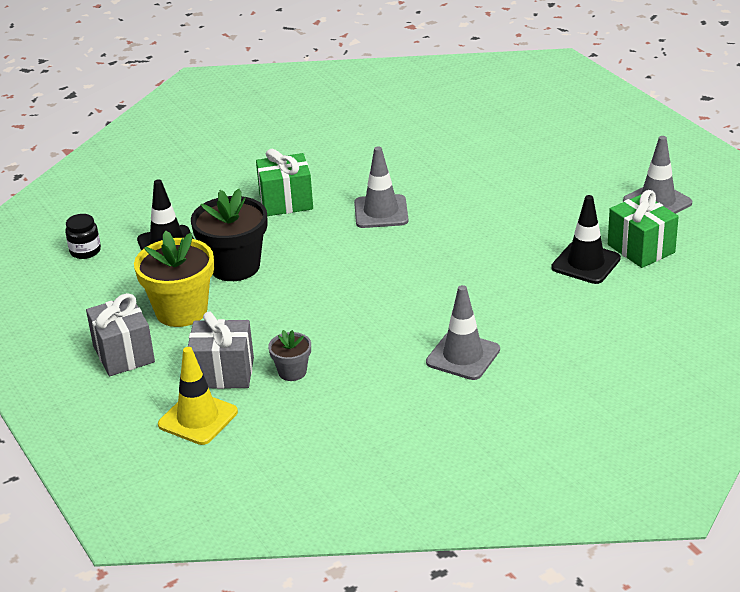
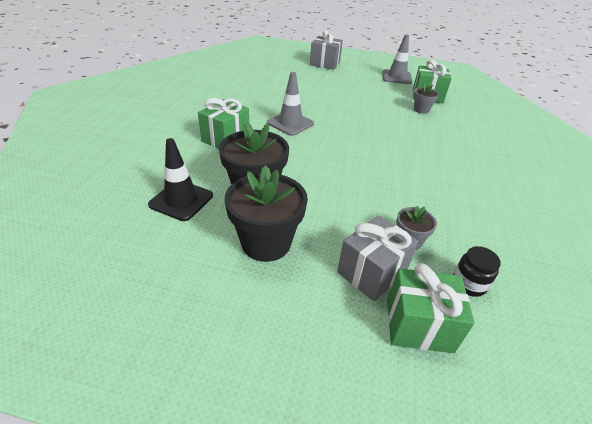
camera: 50 degrees left, 5 degrees up
(85, 251) = (110, 238): black jar -> black jar (468, 284)
(123, 354) = (275, 310): grey gift -> grey gift (324, 63)
(181, 311) = (266, 243): yellow flower pot -> black flower pot
(198, 418) = (419, 325): yellow traffic cone -> green gift
(463, 356) = (464, 177): grey traffic cone -> none
(585, 263) = (421, 110): black traffic cone -> grey flower pot

